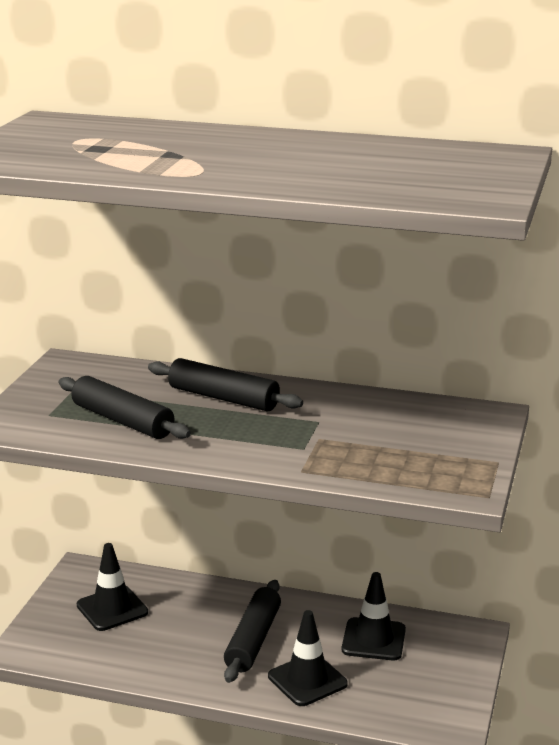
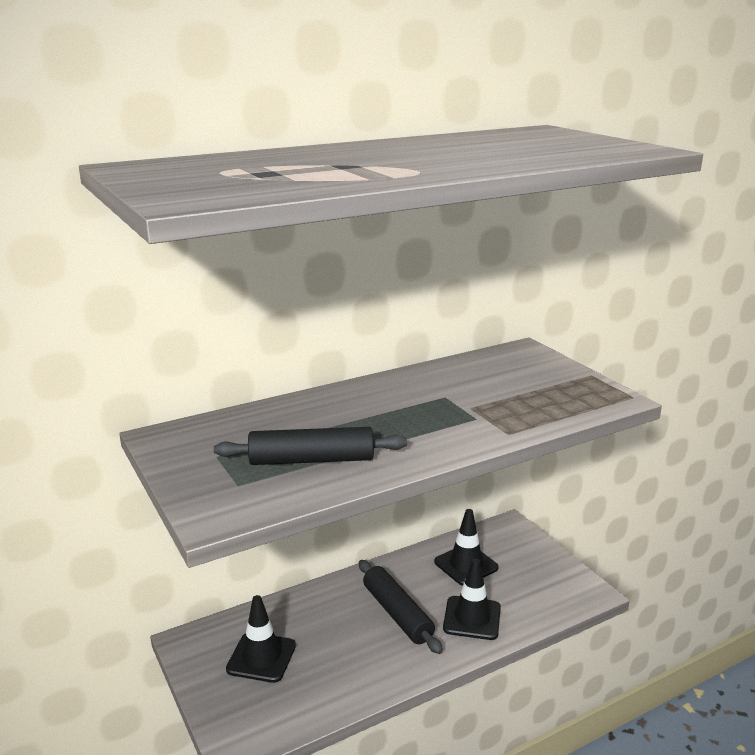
camera: 45 degrees left, 0 degrees up
(223, 398) = (349, 409): black rolling pin -> none

